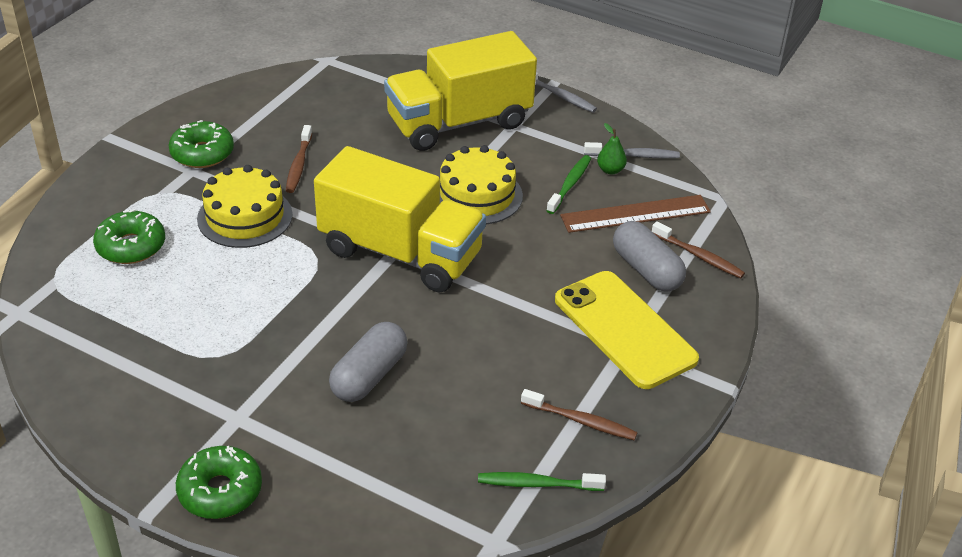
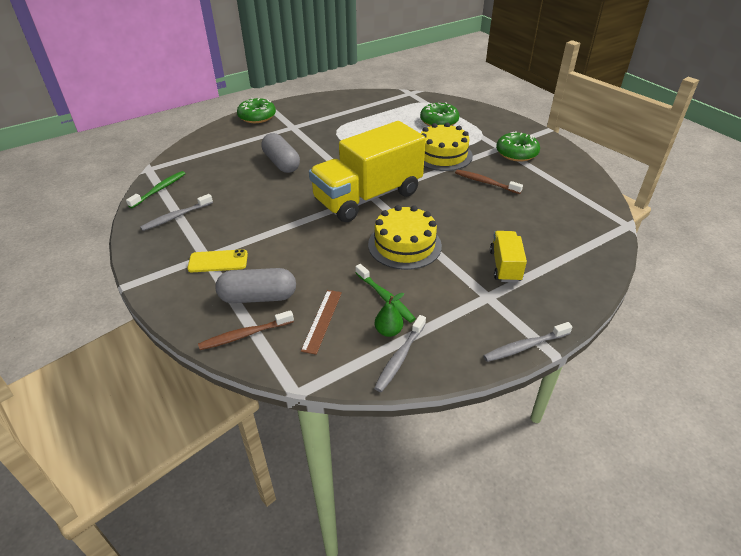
camera: 120 degrees right, 0 degrees up
(459, 123) = (505, 266): yellow truck -> yellow truck, size x0.46
(581, 421) = (176, 217): brown toothbrush -> grey toothbrush
(624, 329) = (218, 261): yellow phone -> yellow phone, size x0.50
(635, 214) = (322, 320): brown ruler -> brown ruler, size x0.62

